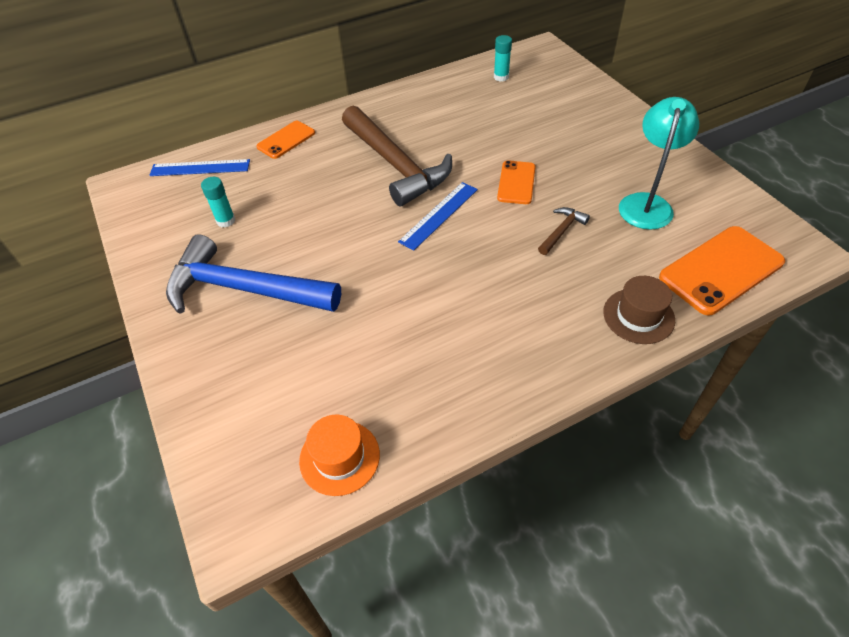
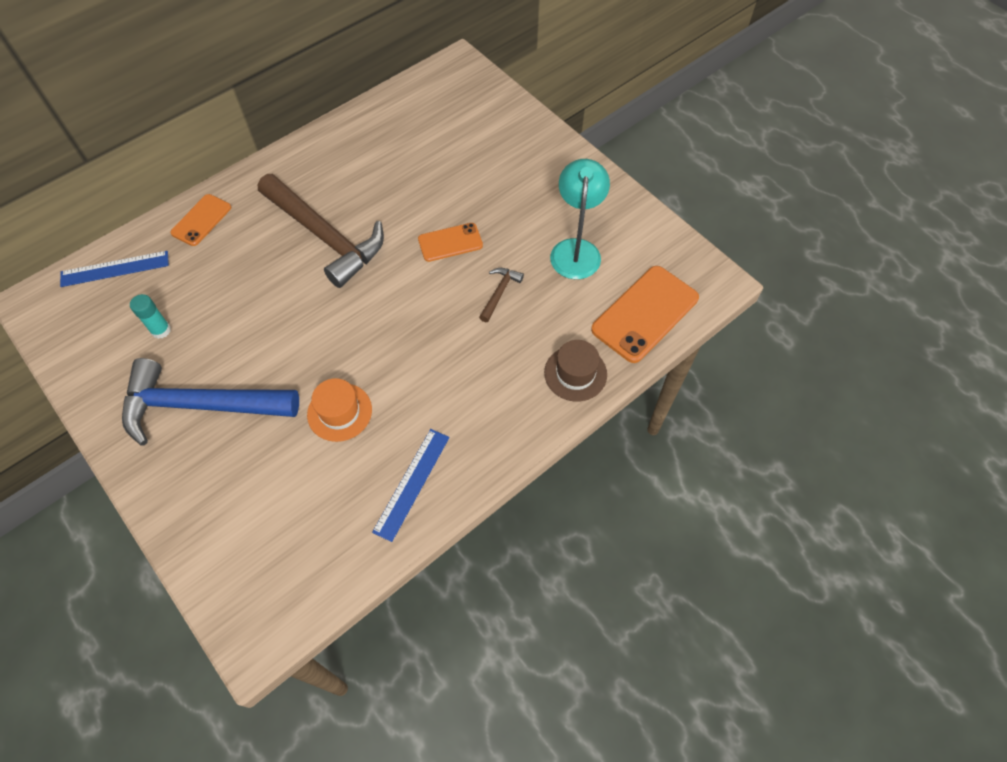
camera: 15 degrees left, 10 degrees up
(339, 457) = (330, 557): orange hat -> orange hat (339, 412)
(439, 215) = (379, 292): blue ruler -> blue ruler (412, 483)
(501, 77) = (418, 108): turquoise glue stick -> none
(516, 183) = (450, 242): orange phone -> orange phone turned 75 degrees clockwise

